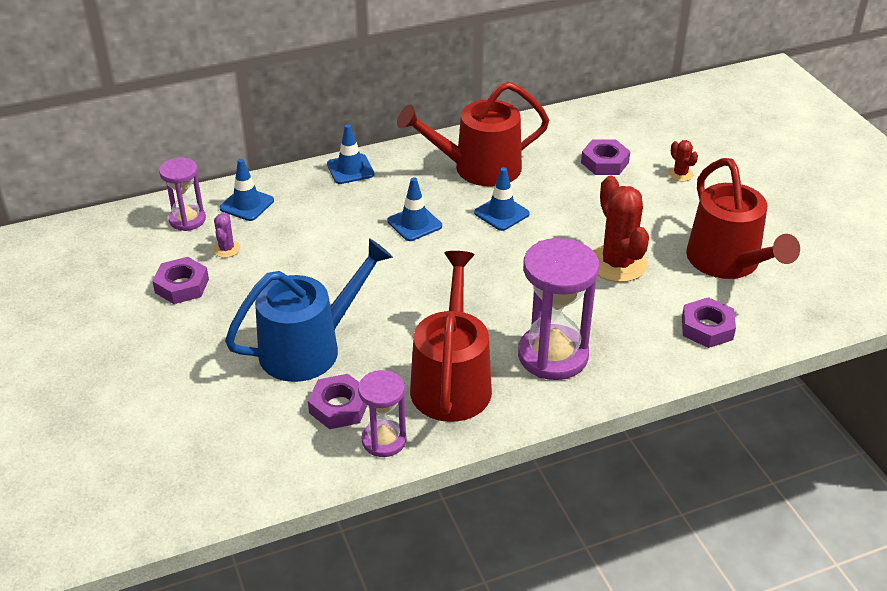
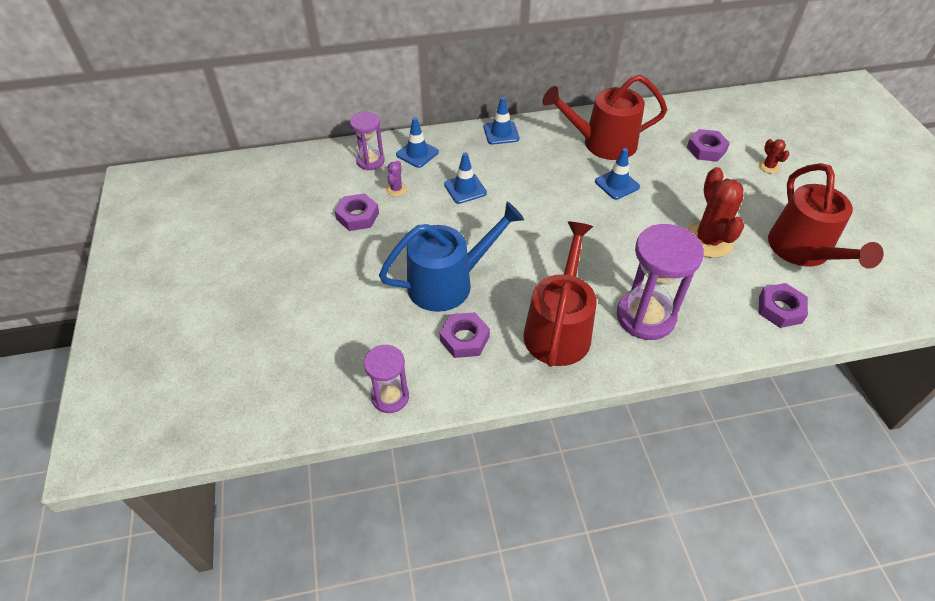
camera: 10 degrees right, 10 degrees up
(384, 440) = (497, 374): purple hourglass -> purple hourglass (390, 397)
(414, 223) = (545, 185): blue traffic cone -> blue traffic cone (465, 189)

